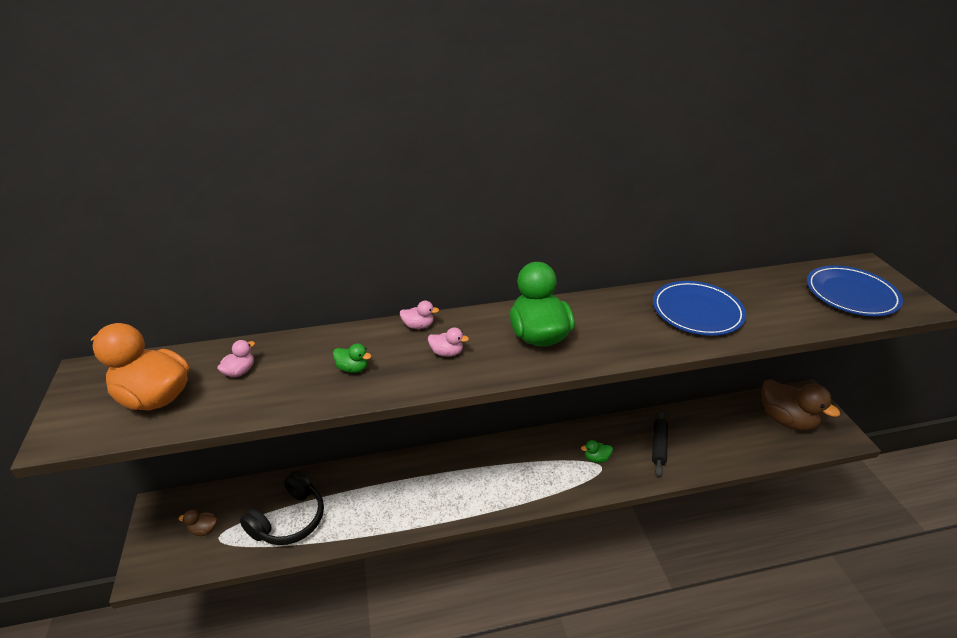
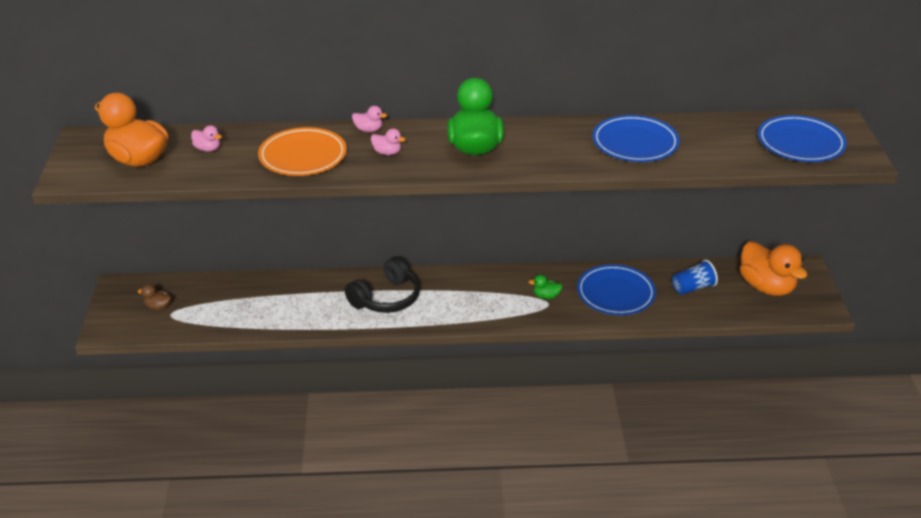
camera: 10 degrees right, 0 degrees up
(240, 371) = (207, 149): pink duck -> pink duck turned 75 degrees clockwise
(289, 519) = (235, 308): black headphones -> black headphones (386, 298)
(353, 368) = (303, 156): green duck -> orange plate
(658, 446) = (615, 293): black rolling pin -> blue plate
(724, 430) = (693, 288): none -> blue cup
(786, 420) = (766, 287): brown duck -> orange duck

